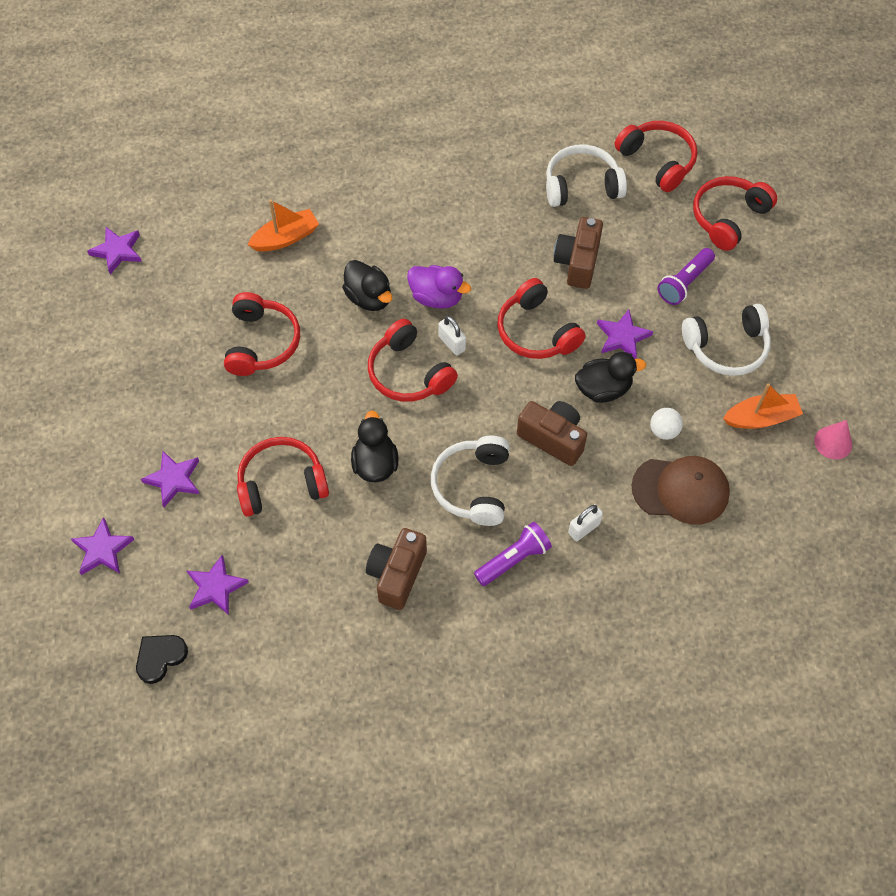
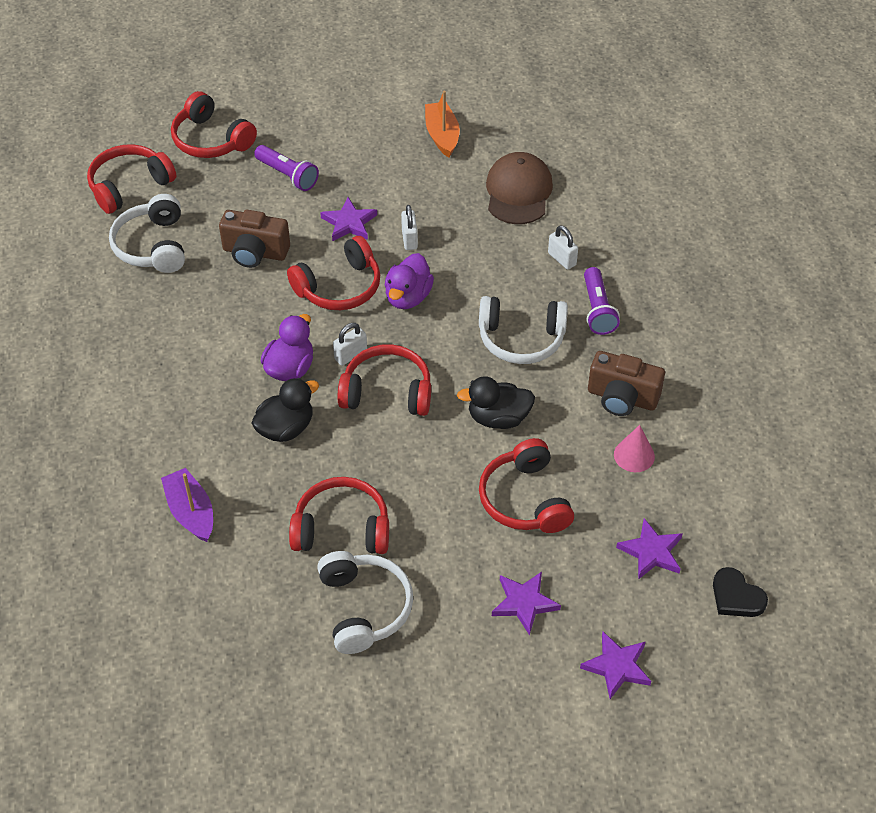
camera: 90 degrees left, 10 degrees down
(117, 251) = (190, 698): purple star -> none
(286, 238) = (191, 512): orange boat -> purple boat
(408, 373) = (387, 392): red headphones -> red headphones turned 135 degrees counterclockwise
(513, 559) = (597, 310): purple flashlight -> purple flashlight turned 150 degrees counterclockwise
(525, 388) = (408, 297): none -> purple duck
(553, 438) = (465, 278): brown camera -> none
(603, 389) = (409, 239): black duck -> white padlock
(664, 431) = (456, 199): white ball -> none
(727, 348) = (365, 152): white headphones -> white headphones (364, 608)
(833, 442) = (467, 94): pink cone -> pink cone (634, 455)

